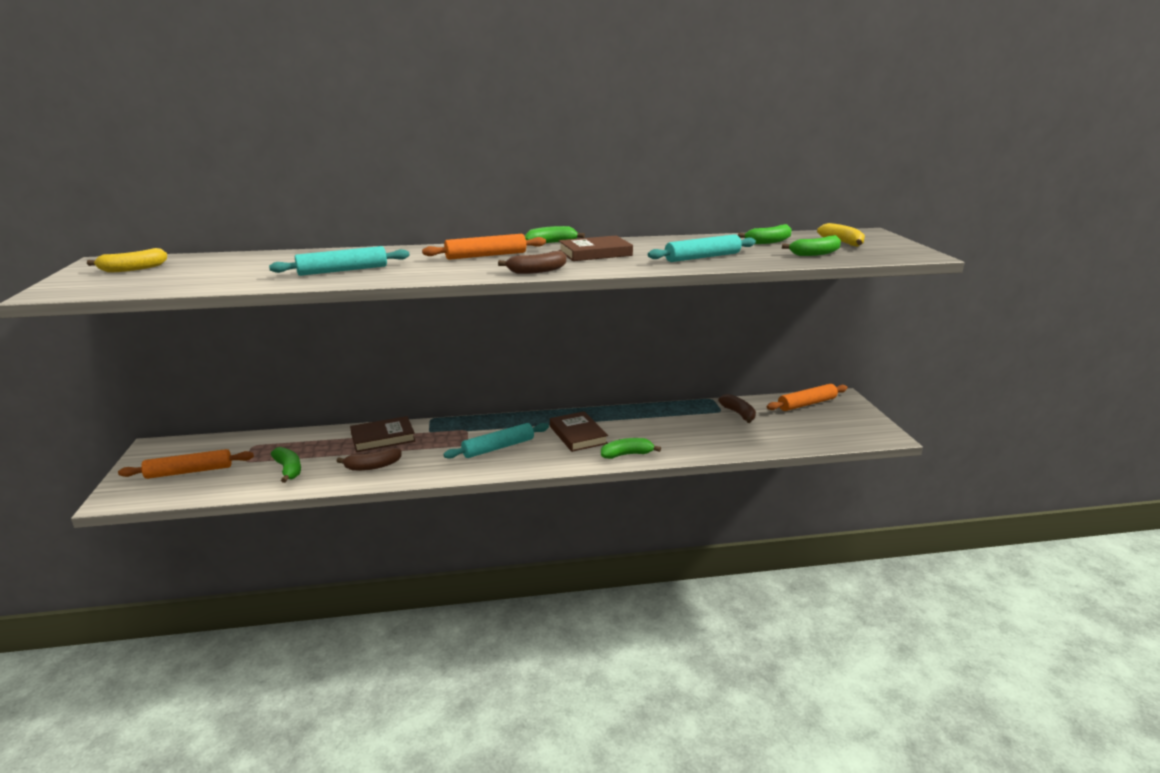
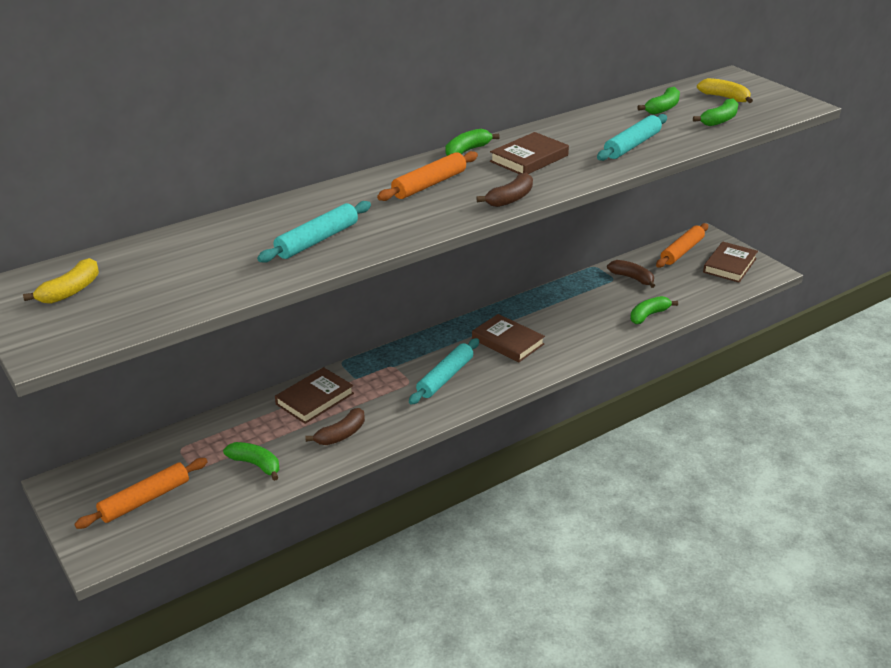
camera: 25 degrees left, 10 degrees up
(627, 454) = (571, 351): green banana -> green banana (648, 315)
(847, 423) = (729, 265): none -> brown book

